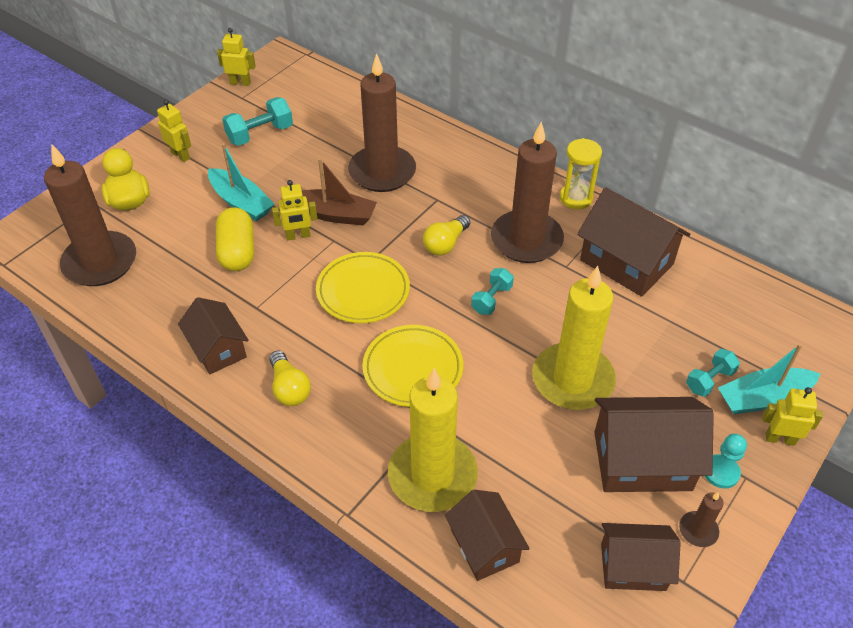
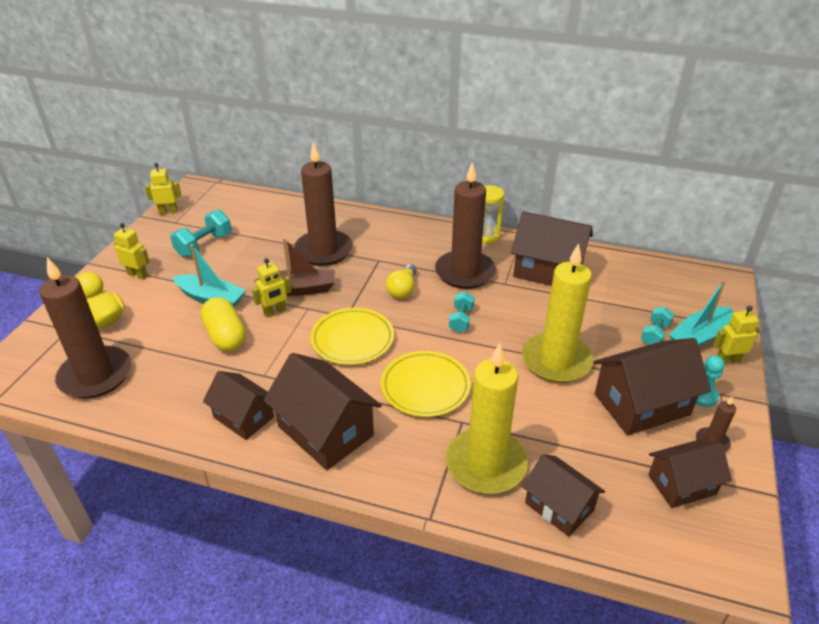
camera: 20 degrees left, 10 degrees down
(289, 388) = (325, 431): yellow light bulb -> brown house

